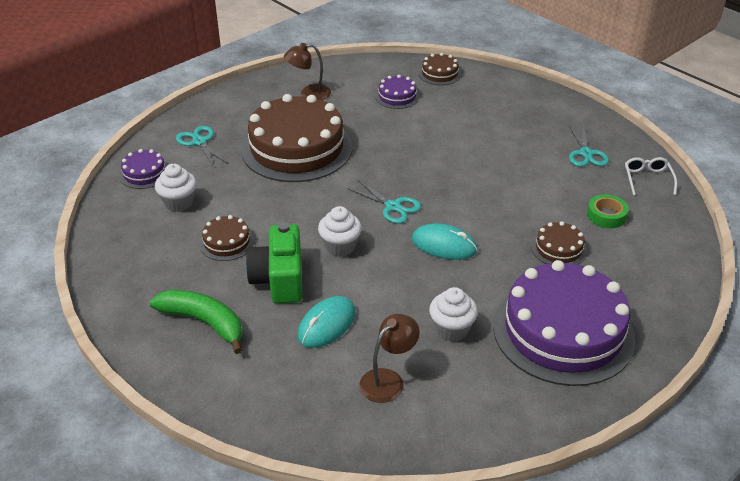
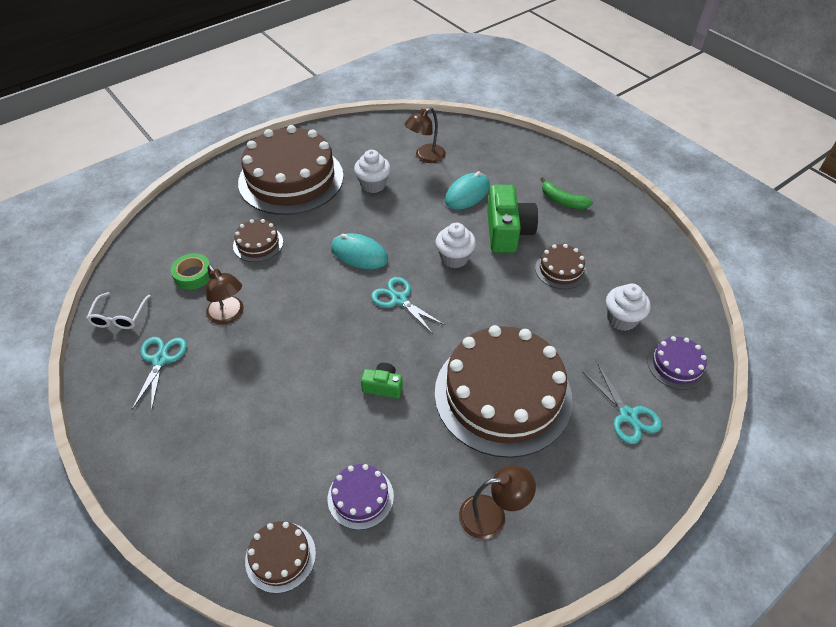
camera: 175 degrees left, 10 degrees up
(204, 322) = (562, 201): green banana -> green banana, size x0.65
(394, 148) = (383, 386): none -> green camera
(548, 186) = (229, 315): none -> brown lamp
(563, 331) = (291, 179): purple cake -> brown cake

